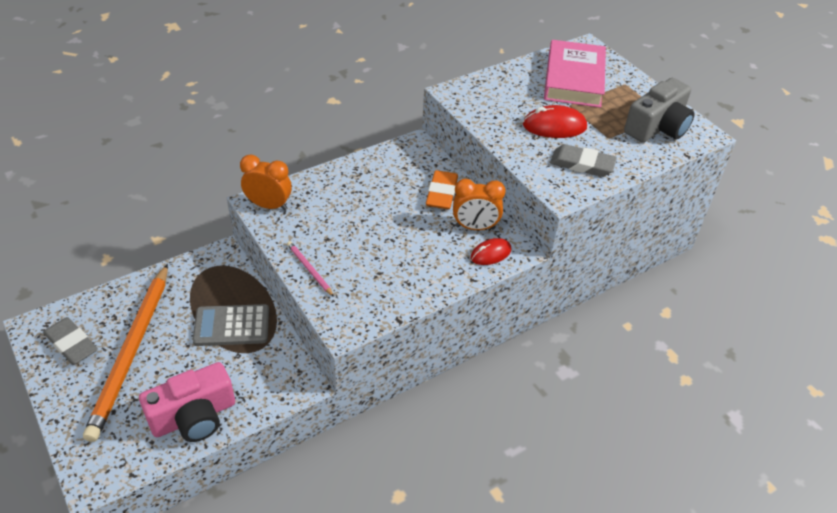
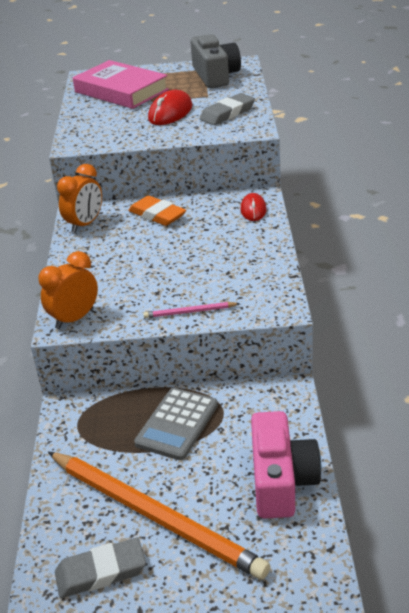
camera: 55 degrees left, 10 degrees down
(475, 227) = (215, 209): orange clock -> orange clock (85, 224)

